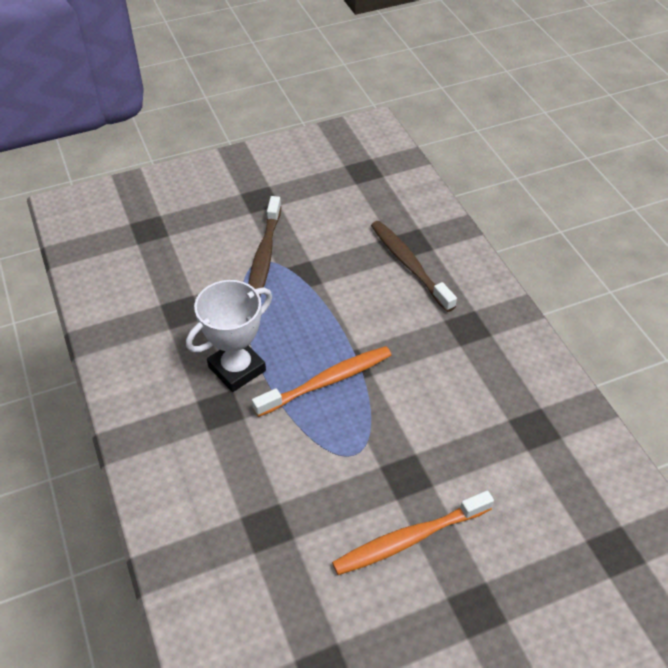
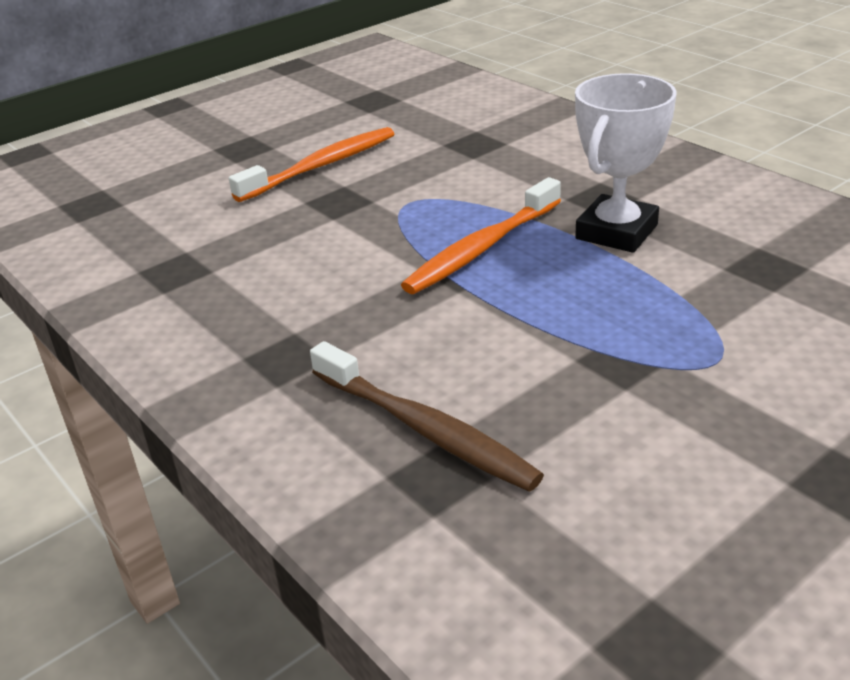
camera: 165 degrees right, 15 degrees down
(264, 256) = (716, 372): brown toothbrush -> none

